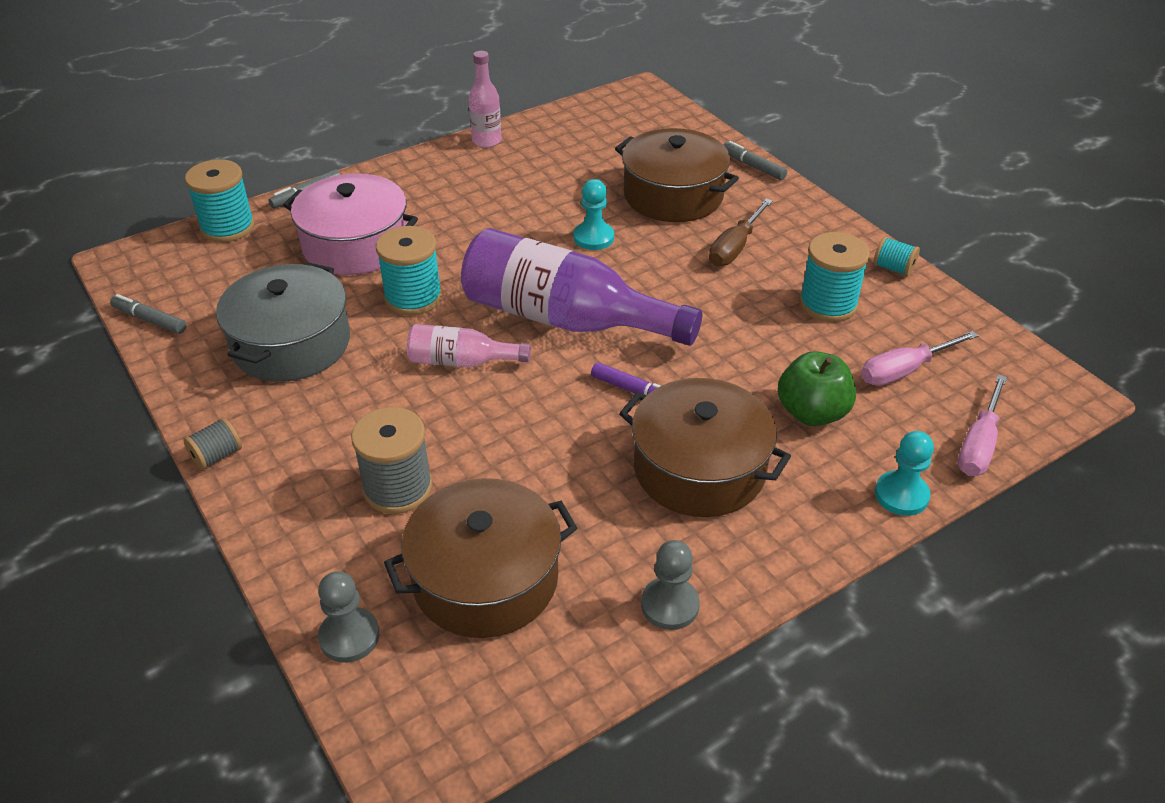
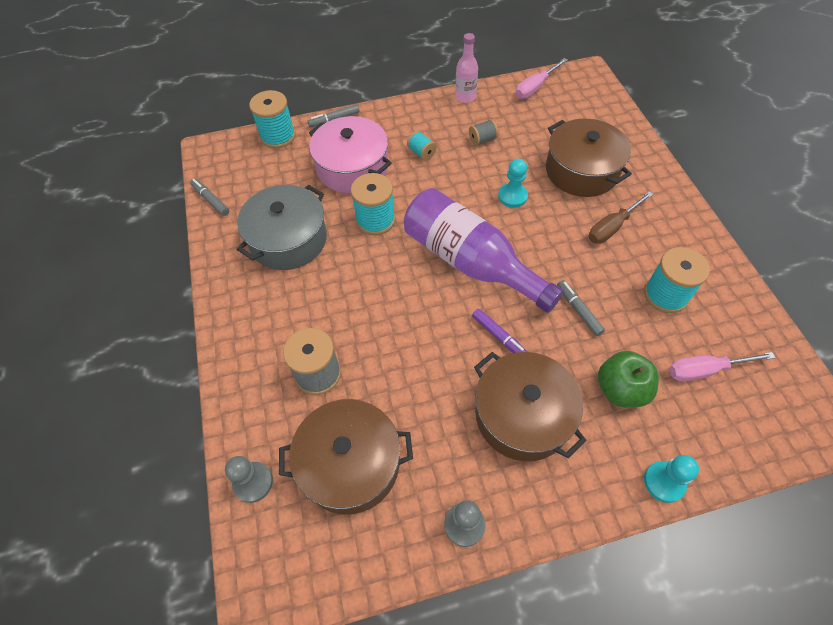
camera: 20 degrees right, 15 degrees up
(217, 456) = (218, 317): grey spool -> grey spool (482, 140)
(462, 361) = (390, 281): pink bottle -> none
(753, 166) = (650, 157): grey marker -> grey marker (578, 310)
(893, 268) = (728, 274): turquoise spool -> turquoise spool (421, 153)
(979, 444) = (741, 454): pink screwdriver -> pink screwdriver (535, 88)

